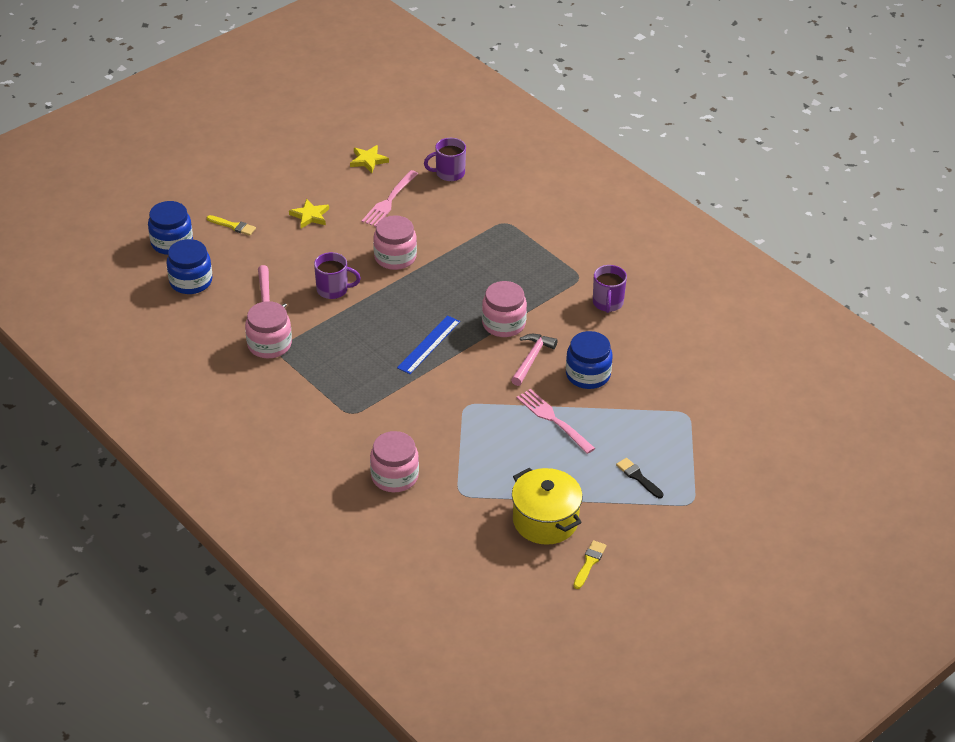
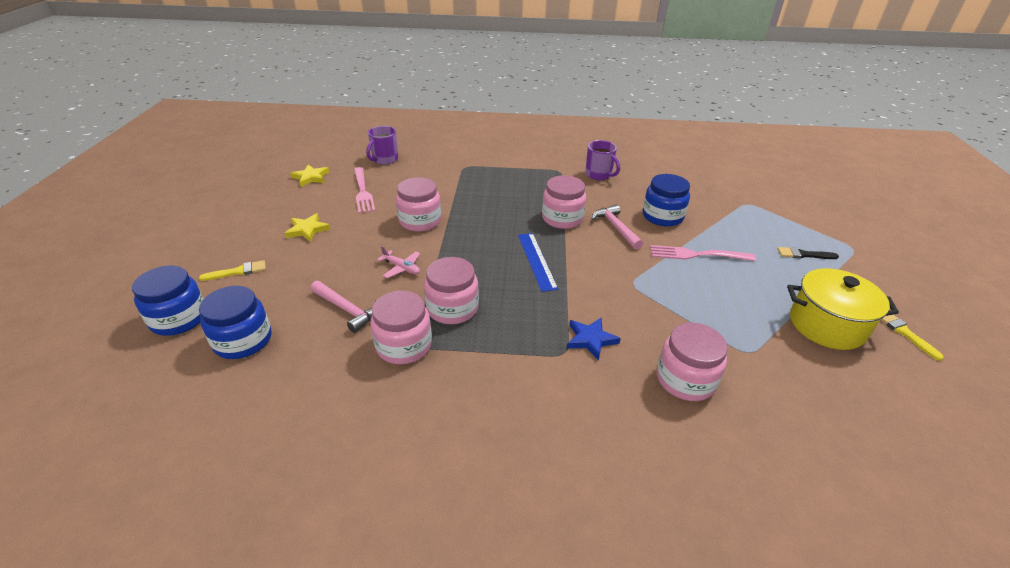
camera: 45 degrees left, 5 degrees down
(326, 340) = (452, 308): none -> pink jar
(333, 290) = (401, 268): purple mug -> pink plane
(378, 417) = (590, 339): none -> blue star

